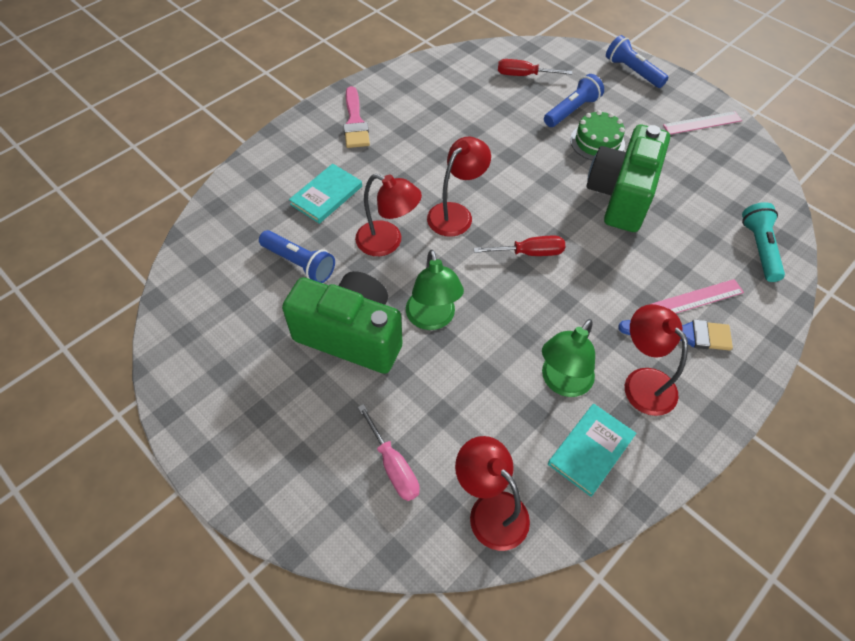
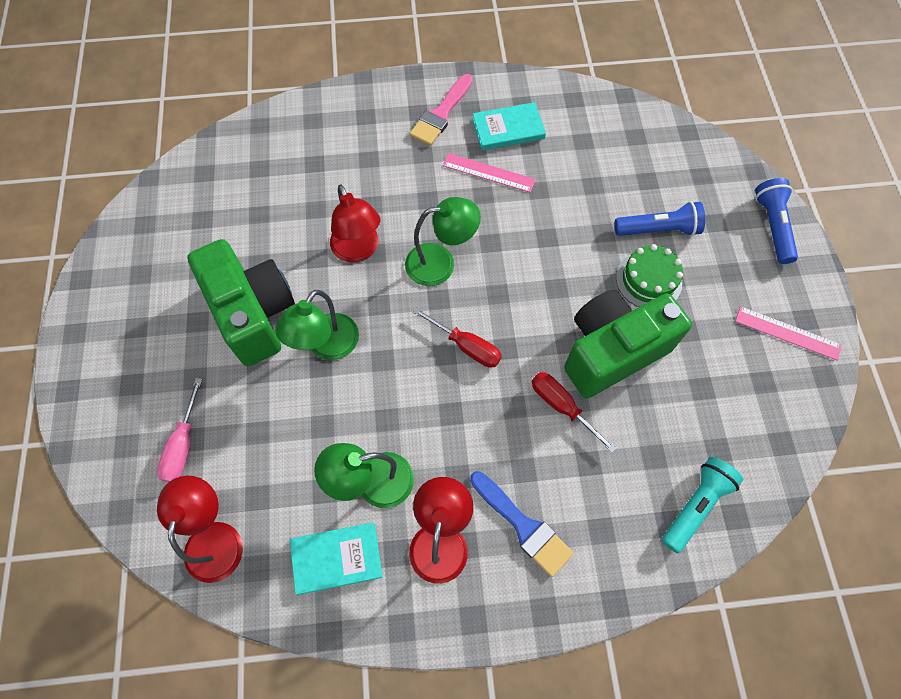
camera: 40 degrees right, 10 degrees up
(299, 263) = (274, 221): blue flashlight -> none
(326, 195) = (351, 172): turquoise book -> turquoise book (508, 129)
(456, 213) = (440, 263): red lamp -> green lamp
(524, 75) = (649, 161): red screwdriver -> red screwdriver (562, 407)
(697, 298) = (575, 504): pink ruler -> pink ruler (488, 172)

